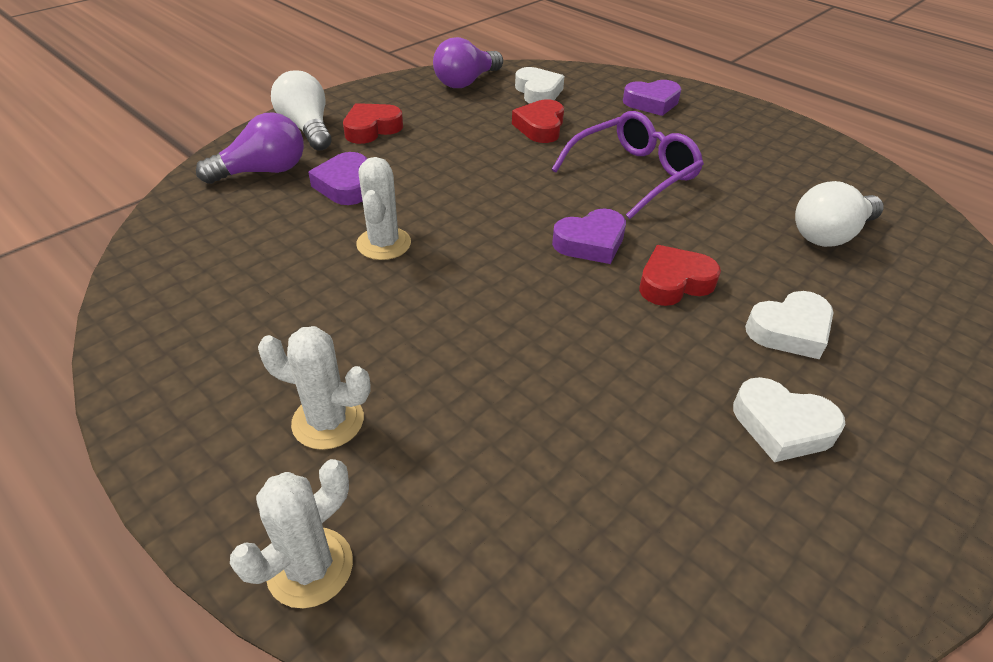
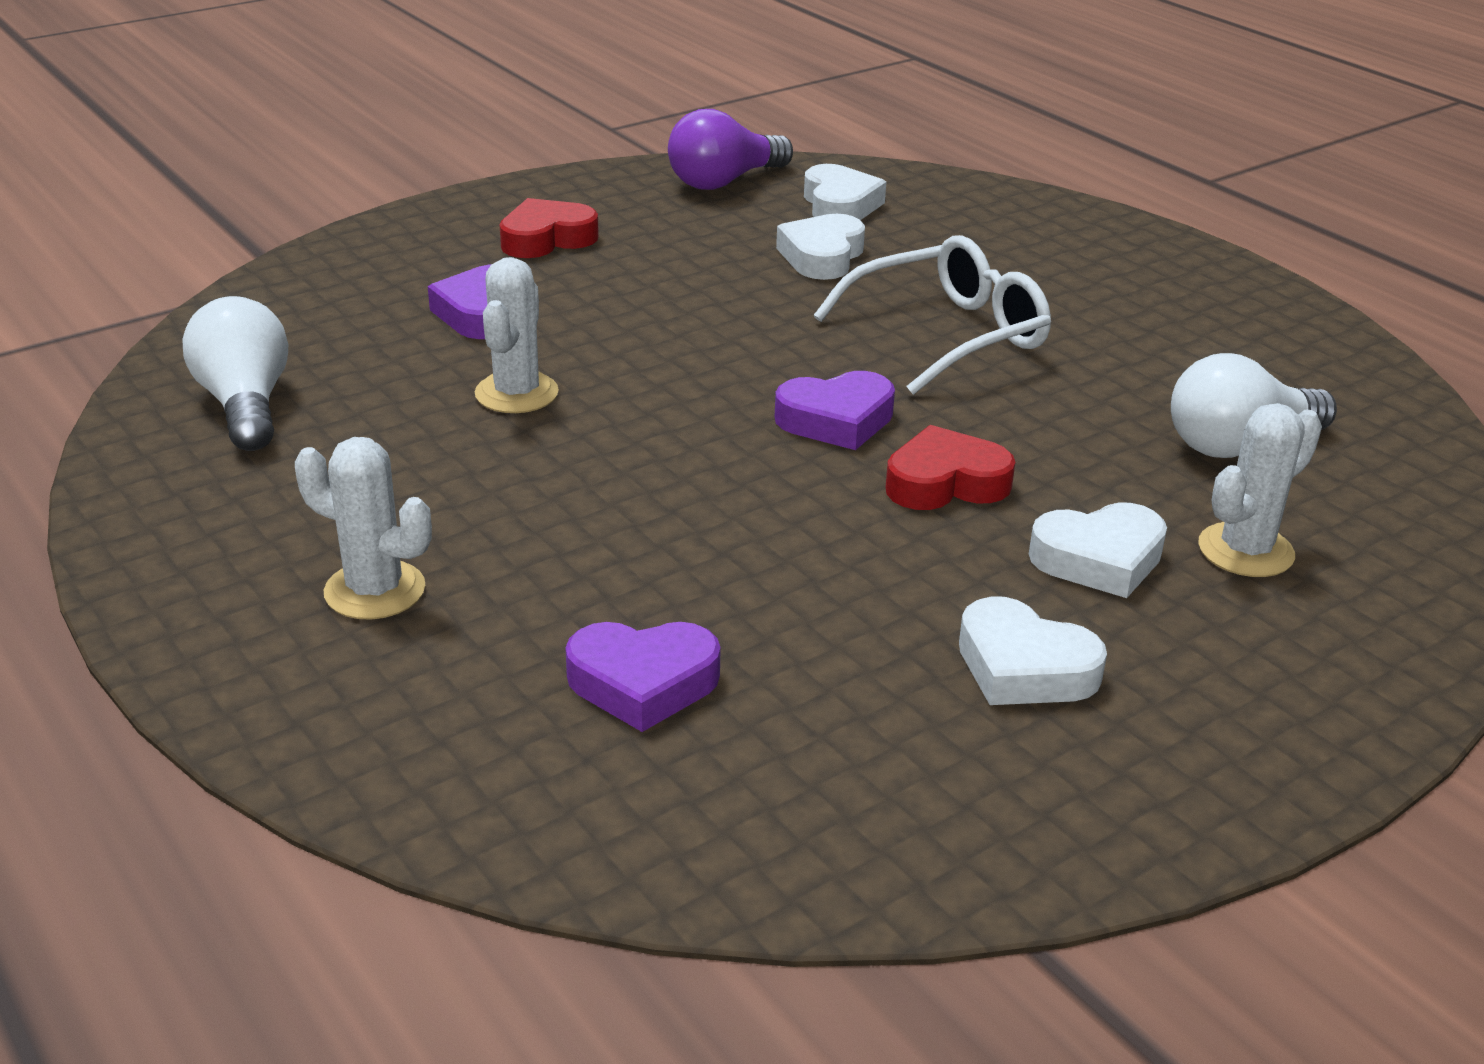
camera: 10 degrees right, 10 degrees down
(263, 171) = (363, 284): purple light bulb -> none
(307, 129) = (445, 231): white light bulb -> white light bulb (245, 404)
(310, 567) = (310, 733): white cactus -> white cactus (1245, 551)
(540, 127) = (822, 256): red heart -> white heart
(633, 174) = (948, 335): purple glasses -> white glasses
(652, 103) = (1030, 234): purple heart -> purple heart (643, 683)

